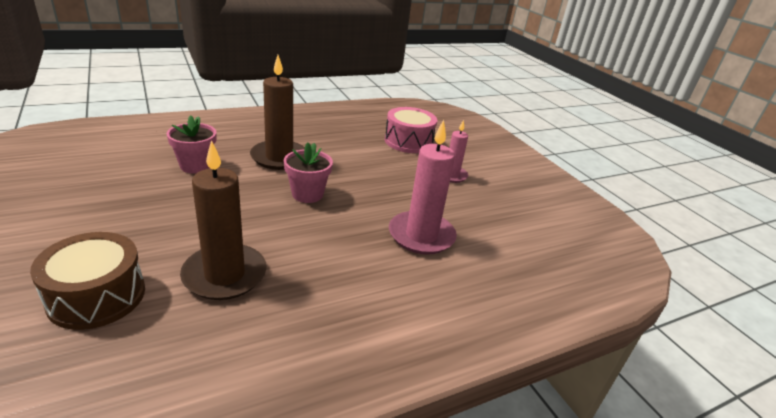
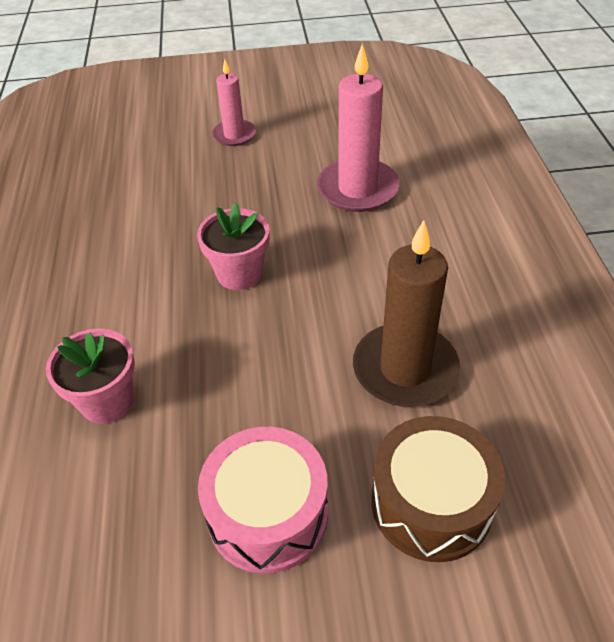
camera: 65 degrees left, 15 degrees up
(279, 157) = (120, 294): brown candle -> none
(408, 141) = (128, 151): pink drum -> pink drum (268, 514)

